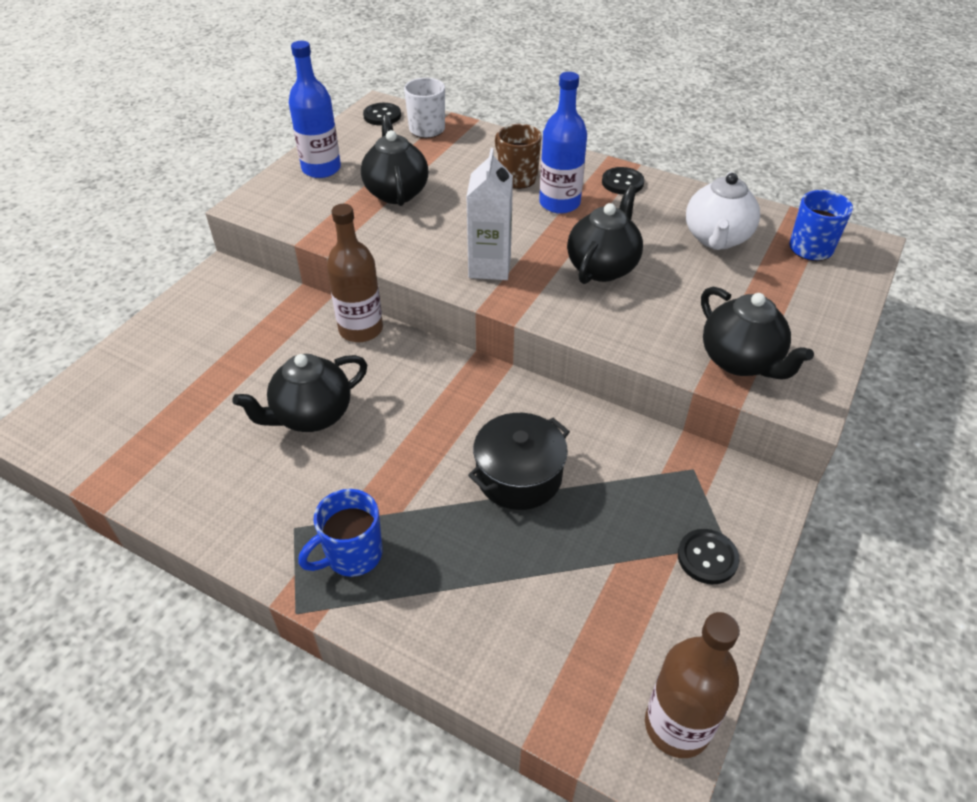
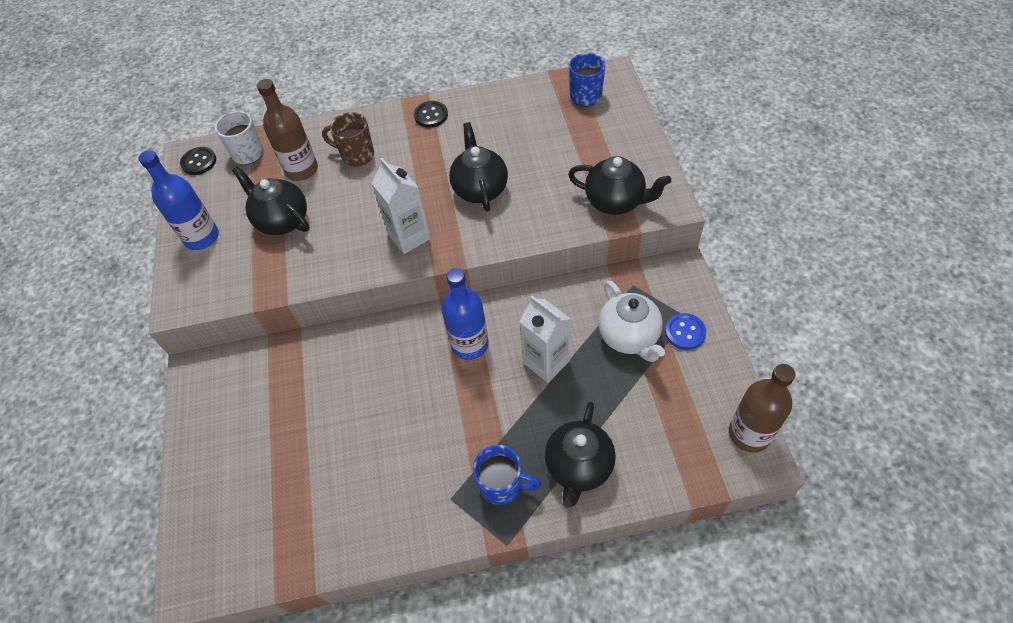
camera: 35 degrees left, 10 degrees up
(311, 415) = (381, 421): black teapot -> black teapot (578, 467)
(352, 555) = (502, 485): blue mug -> blue mug turned 90 degrees counterclockwise
(361, 329) = (348, 338): brown bottle -> brown bottle (301, 170)
(519, 476) = (546, 362): black pot -> white carton
(559, 203) = (406, 157): blue bottle -> blue bottle (470, 344)
(707, 558) = (685, 332): black button -> blue button
(716, 239) = (527, 123): white teapot -> white teapot (629, 337)

